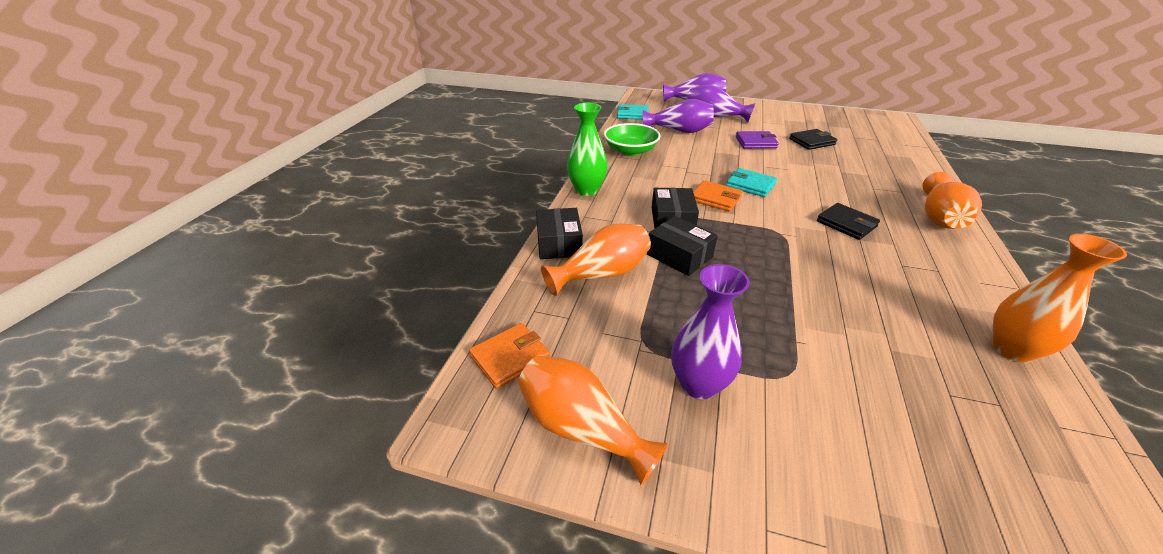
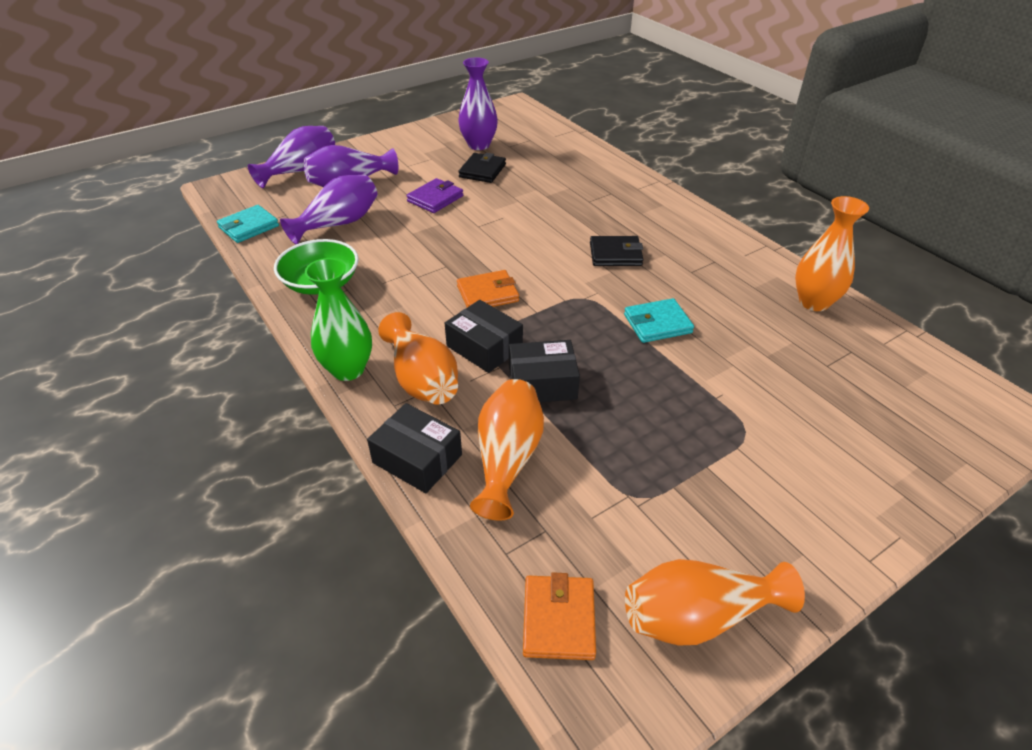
camera: 50 degrees left, 5 degrees up
(699, 384) = (712, 495): purple vase -> purple vase (479, 145)
(750, 185) = (496, 257): turquoise wallet -> turquoise wallet (657, 324)
(939, 218) = (662, 207): orange vase -> orange vase (422, 379)

